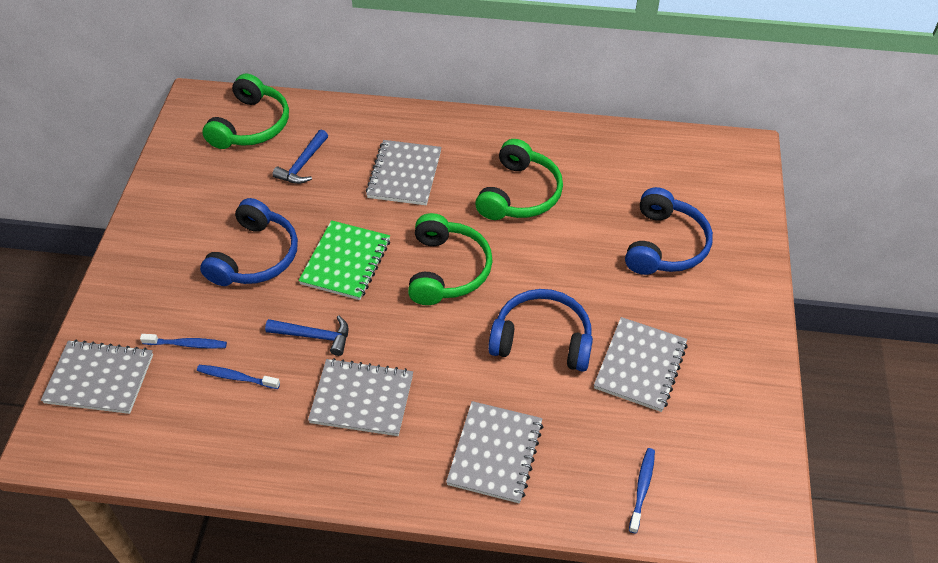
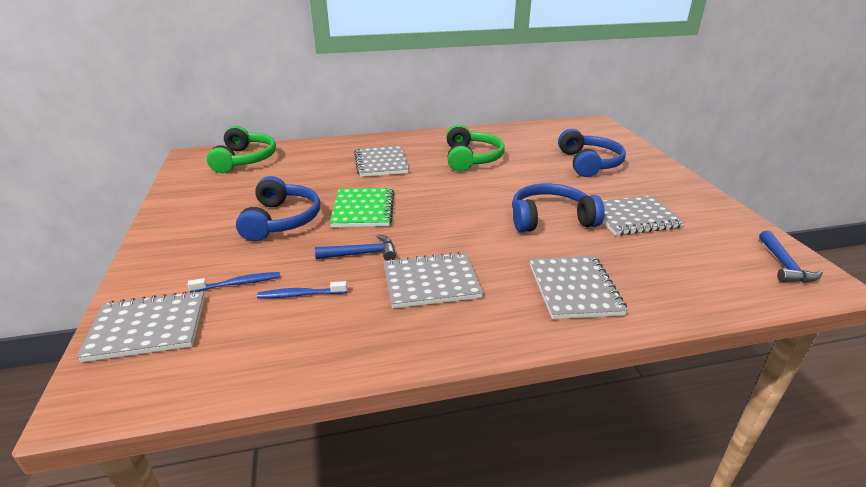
camera: 20 degrees left, 20 degrees down
(303, 164) = (297, 170): blue hammer -> blue hammer (784, 265)
(447, 270) = (448, 199): green headphones -> none
(640, 366) = (633, 217): grey notebook -> grey notebook turned 75 degrees clockwise
(642, 488) = (708, 281): blue toothbrush -> none

